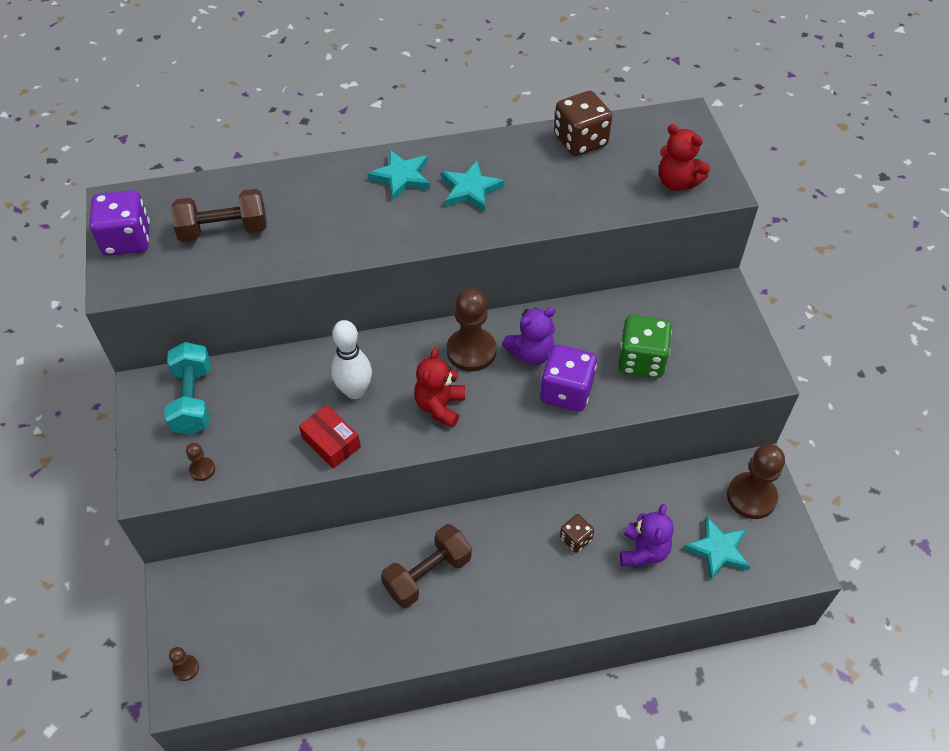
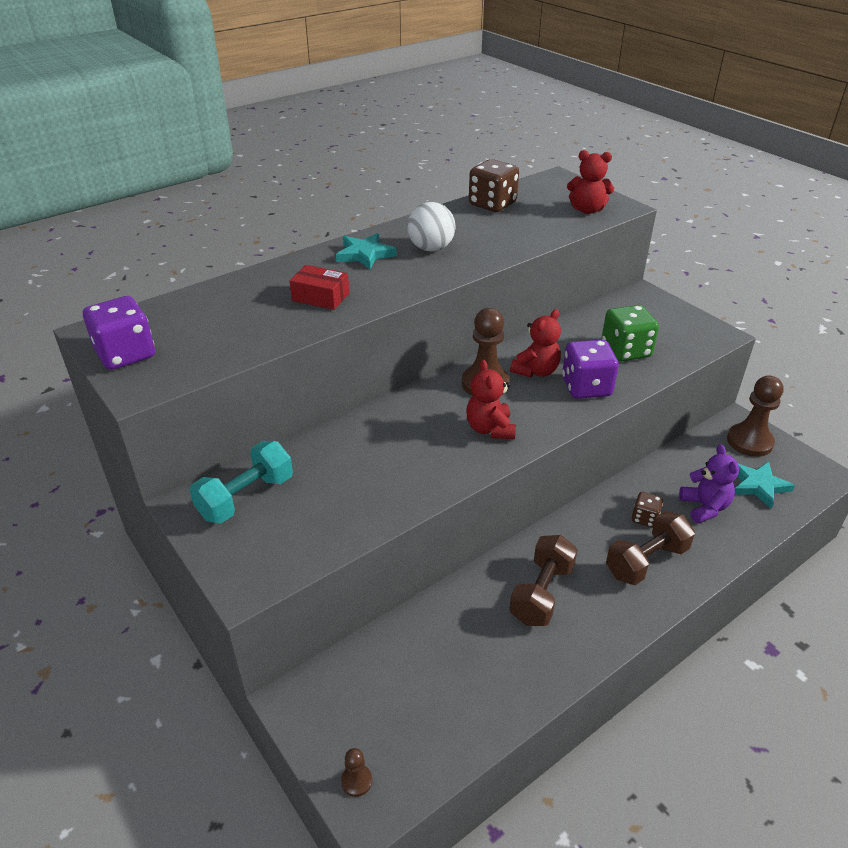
camera: 25 degrees left, 15 degrees down
(193, 400) = (246, 497): turquoise dumbbell -> turquoise dumbbell turned 75 degrees clockwise
(202, 470) = (296, 551): brown pawn -> none
(224, 230) = (224, 324): brown dumbbell -> brown dumbbell (646, 561)
(331, 442) = (411, 486): red box -> red box (320, 297)
(355, 391) = (404, 441): white bowling pin -> none
(470, 190) = (431, 248): turquoise star -> white ball
(531, 353) = (536, 371): purple teddy bear -> red teddy bear

